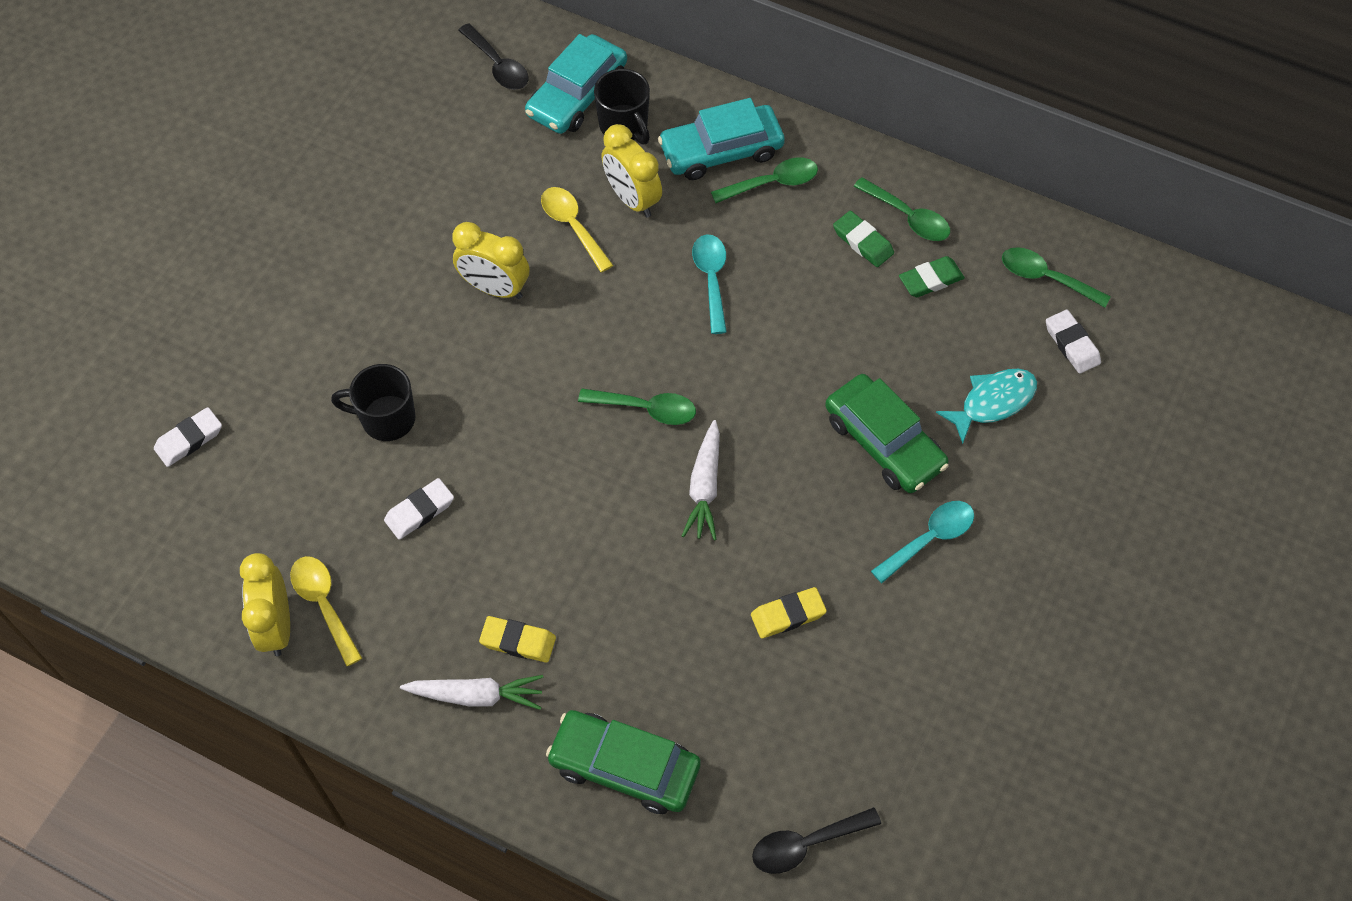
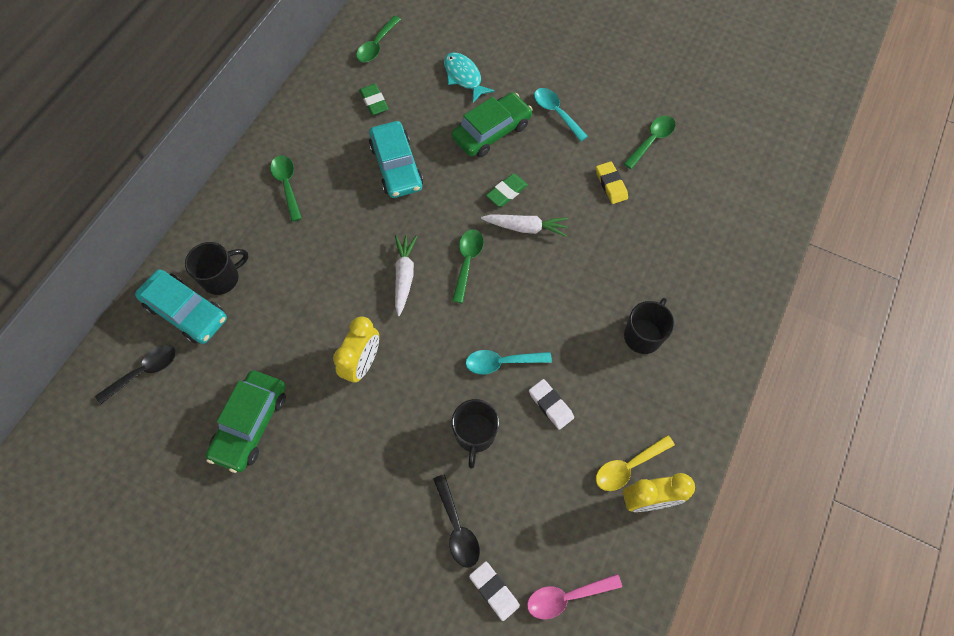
camera: 90 degrees left, 5 degrees up
(170, 519) = (566, 596): none -> pink spoon
(476, 696) = (684, 359): white carrot -> white carrot (404, 276)
(518, 641) = (643, 335): yellow eraser -> black mug
(572, 226) = (311, 311): yellow spoon -> none
(624, 767) = (718, 271): green car -> green car (250, 424)
(632, 199) = (291, 272): yellow clock -> none
(711, 279) = (365, 222): turquoise spoon -> turquoise spoon (501, 362)
(721, 151) = (254, 215): turquoise car -> turquoise car (396, 166)
(806, 844) = (749, 180): black spoon -> black spoon (457, 528)
(863, 242) = (341, 135): green eraser -> green eraser (507, 192)
(908, 217) = (324, 110): green spoon -> green spoon (652, 140)
(1072, 344) = (424, 37): white eraser -> none

